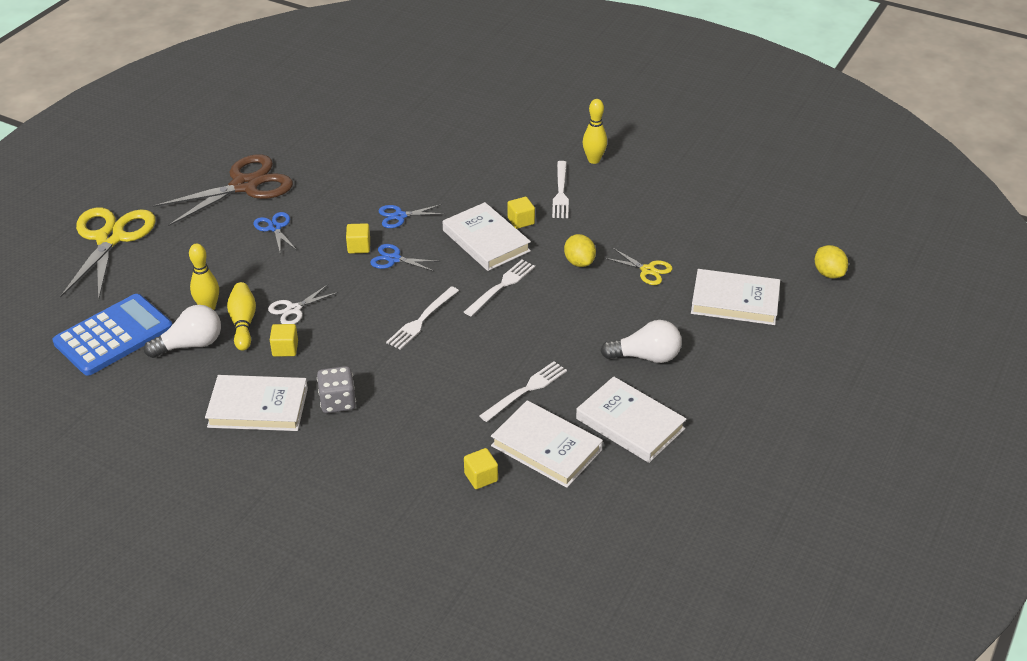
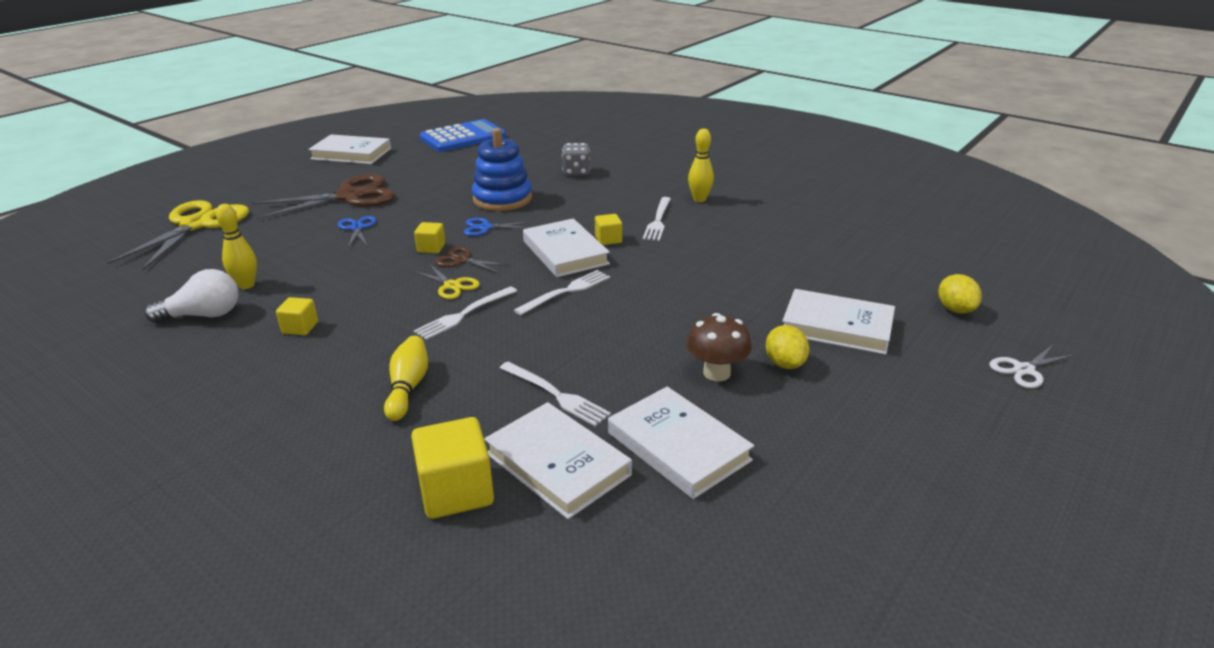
camera: 10 degrees right, 10 degrees down
(113, 335) = (133, 301): blue calculator -> blue calculator (463, 137)
(243, 323) = (272, 301): yellow bowling pin -> yellow bowling pin (408, 387)
(258, 407) = (231, 382): white book -> white book (351, 154)
(293, 309) = (332, 293): white scissors -> white scissors (1024, 370)
(338, 402) = (325, 385): grey dice -> grey dice (576, 172)
(394, 259) = (462, 260): blue scissors -> brown scissors
(401, 176) = (502, 199): none -> blue stacking toy
(481, 477) = (456, 491): yellow cube -> yellow cube, size x1.81
(526, 390) = (555, 395): white fork -> white fork turned 75 degrees clockwise
(579, 262) = (660, 277): yellow lemon -> yellow lemon (784, 363)
(646, 357) = (716, 373): white light bulb -> brown mushroom
(647, 270) = (736, 290): yellow scissors -> yellow scissors (452, 286)

